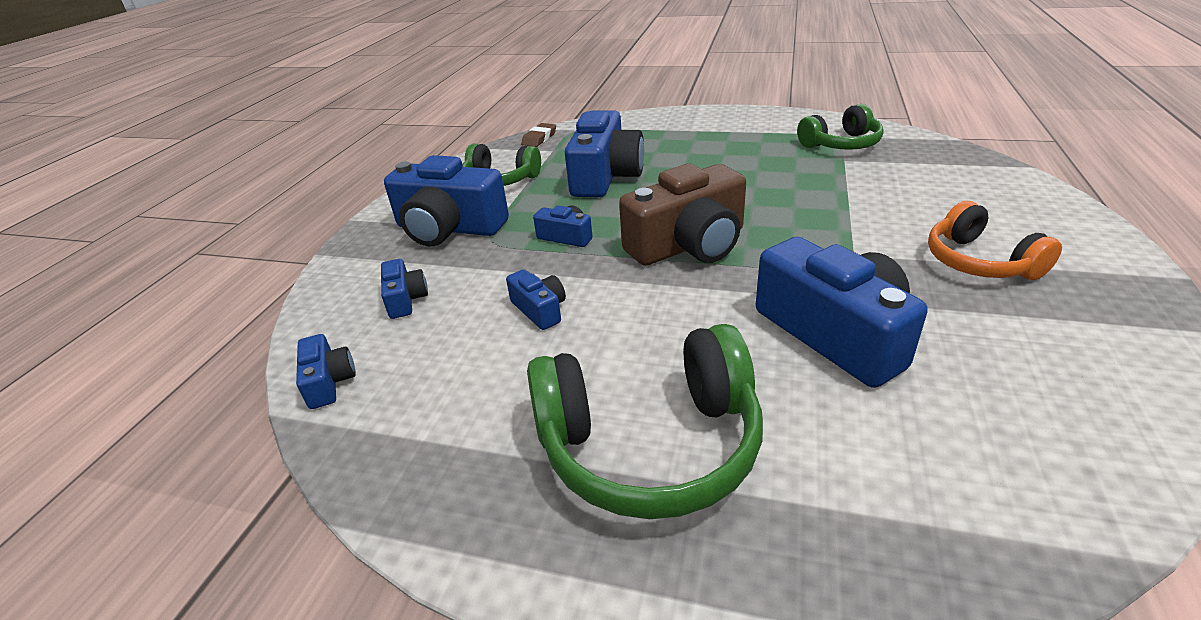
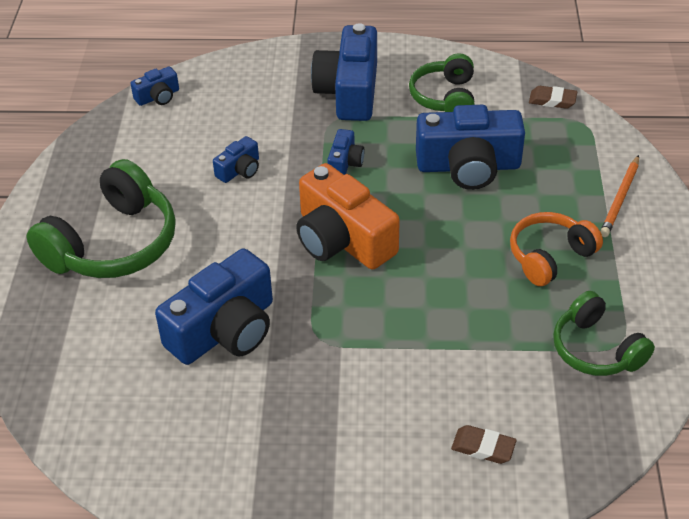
camera: 75 degrees right, 10 degrees up
(405, 299) = (246, 100): blue camera -> none
(649, 443) = (113, 244): green headphones -> green headphones turned 120 degrees counterclockwise
(672, 125) = (620, 198): none -> orange pencil
(689, 245) = (342, 239): brown camera -> orange camera
(967, 192) = (483, 447): none -> brown eraser
(979, 262) = (338, 432): orange headphones -> orange headphones (550, 256)

